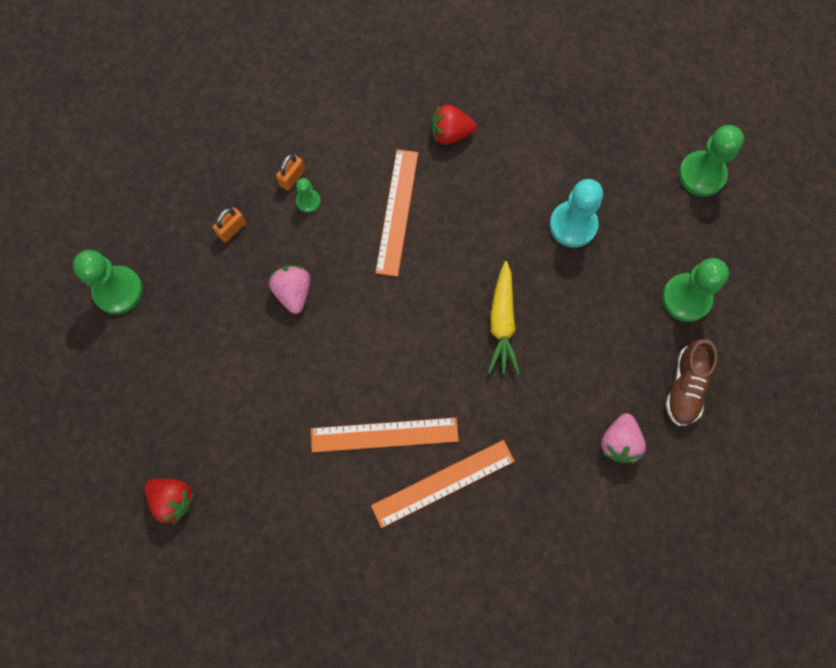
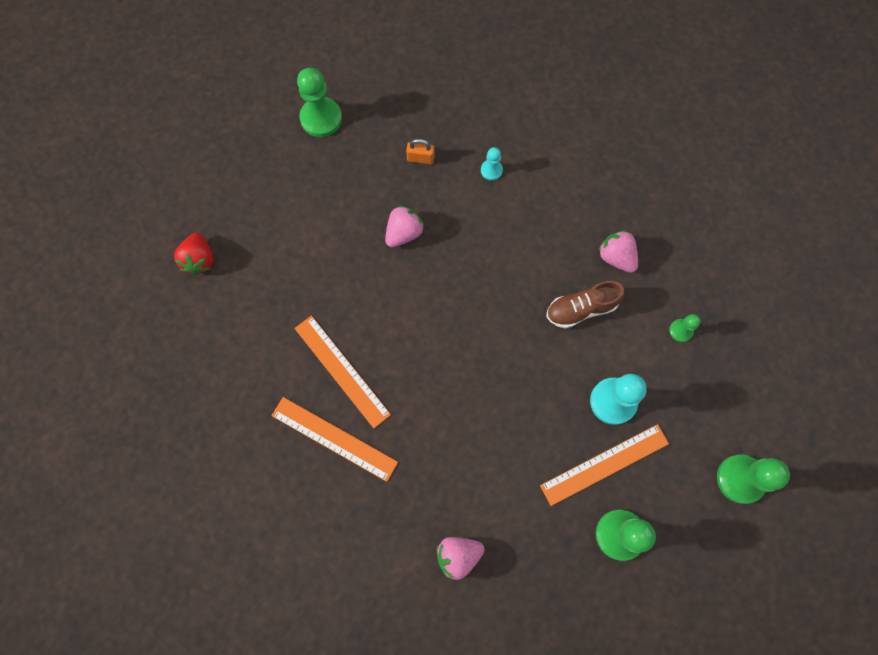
camera: 55 degrees right, 0 degrees up
(292, 178) = (491, 170): orange padlock -> turquoise pawn
(308, 201) = (481, 194): green pawn -> green pawn (681, 330)
(397, 211) = (521, 261): orange ruler -> orange ruler (604, 464)
(450, 134) = (616, 257): red strawberry -> pink strawberry
(502, 323) = (490, 399): yellow carrot -> none
(685, 387) = (542, 581): brown shoe -> brown shoe (581, 309)

